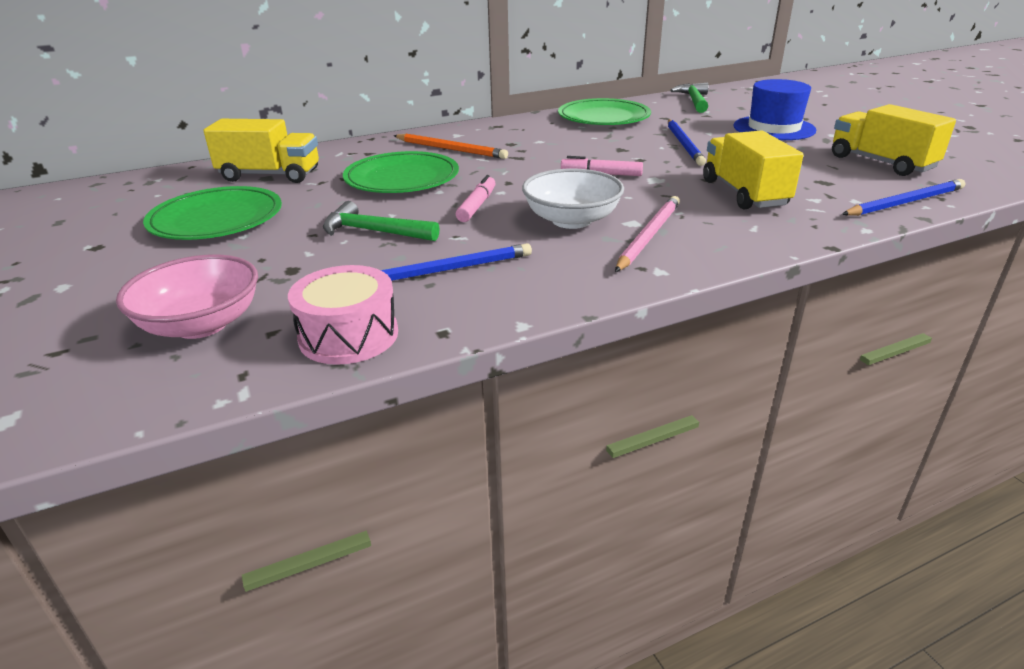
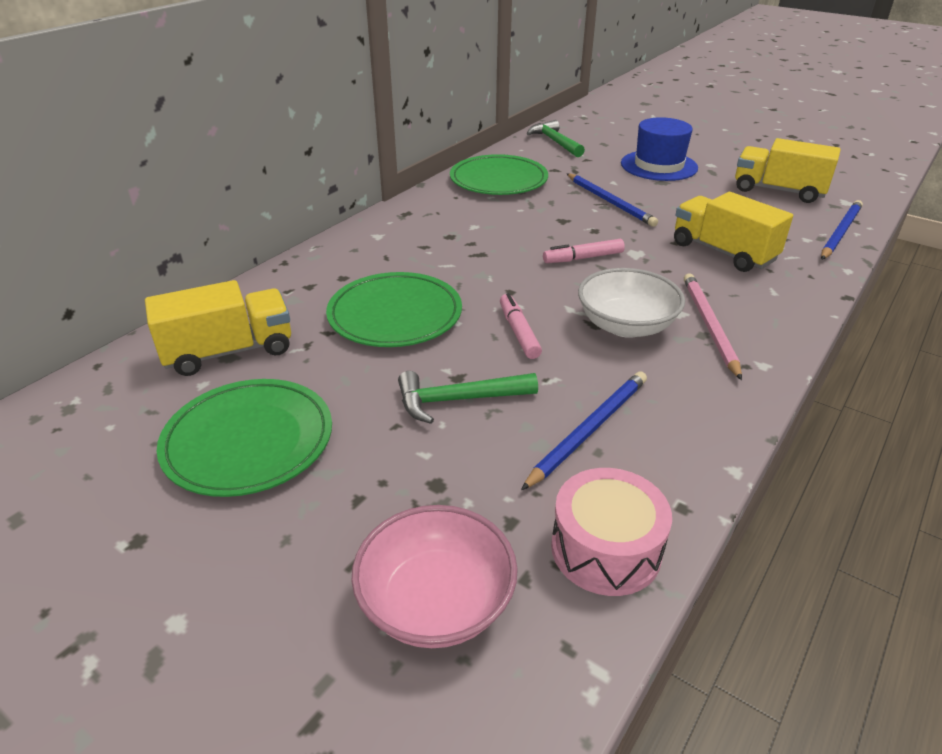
camera: 30 degrees left, 5 degrees up
(451, 149) = (397, 259): orange pencil -> none

